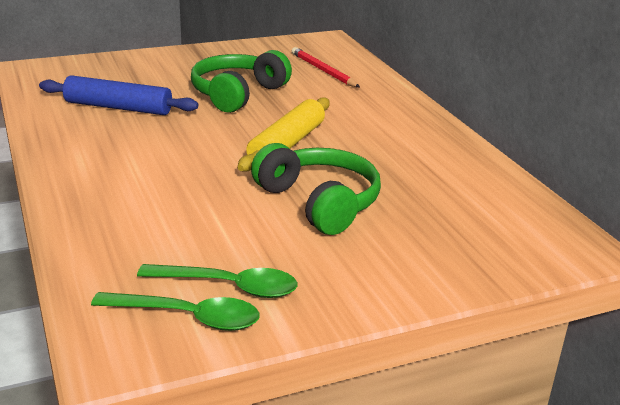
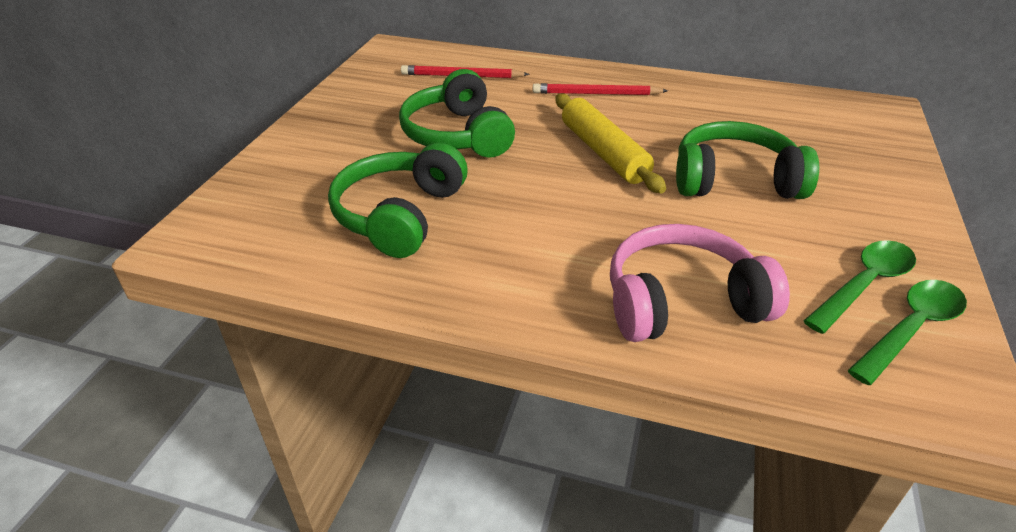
camera: 50 degrees left, 10 degrees up
(118, 107) = (399, 215): blue rolling pin -> green headphones
(123, 217) = (681, 302): none -> pink headphones
(377, 119) = (596, 94): none -> red pencil

